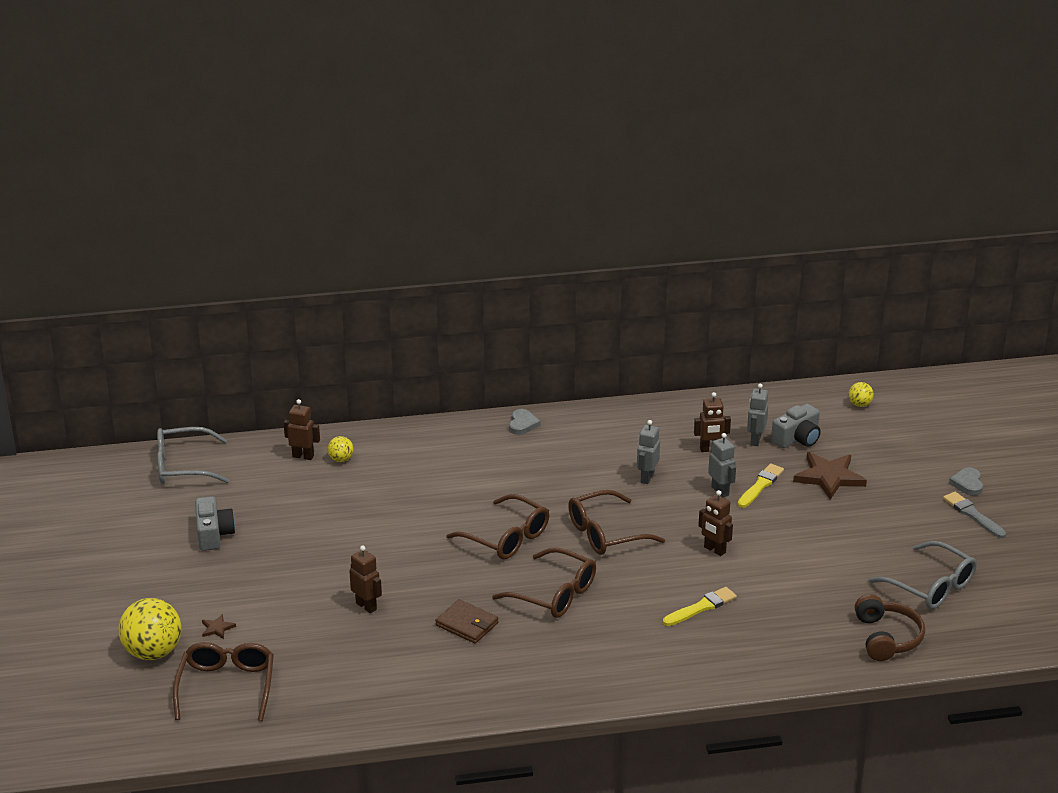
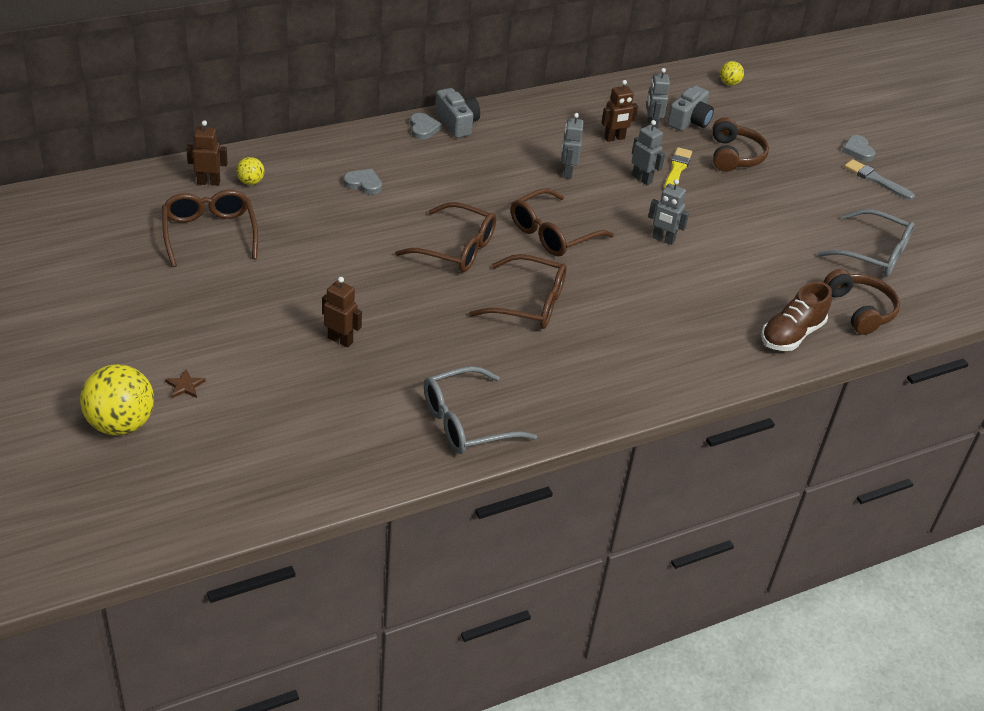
camera: 20 degrees left, 10 degrees up
(183, 466) = (79, 205): grey glasses -> grey glasses (466, 422)
(213, 534) = (141, 278): grey camera -> grey camera (457, 123)
(226, 686) = (221, 453): brown glasses -> brown glasses (209, 233)
(444, 470) = (363, 184): none -> grey heart
(467, 624) = (454, 347): brown wallet -> none
(701, 607) = (677, 300): yellow brush -> none
(714, 550) = (663, 239): brown robot -> grey robot
(802, 652) = (791, 335): none -> brown shoe
(829, 477) = (734, 156): brown star -> brown headphones

